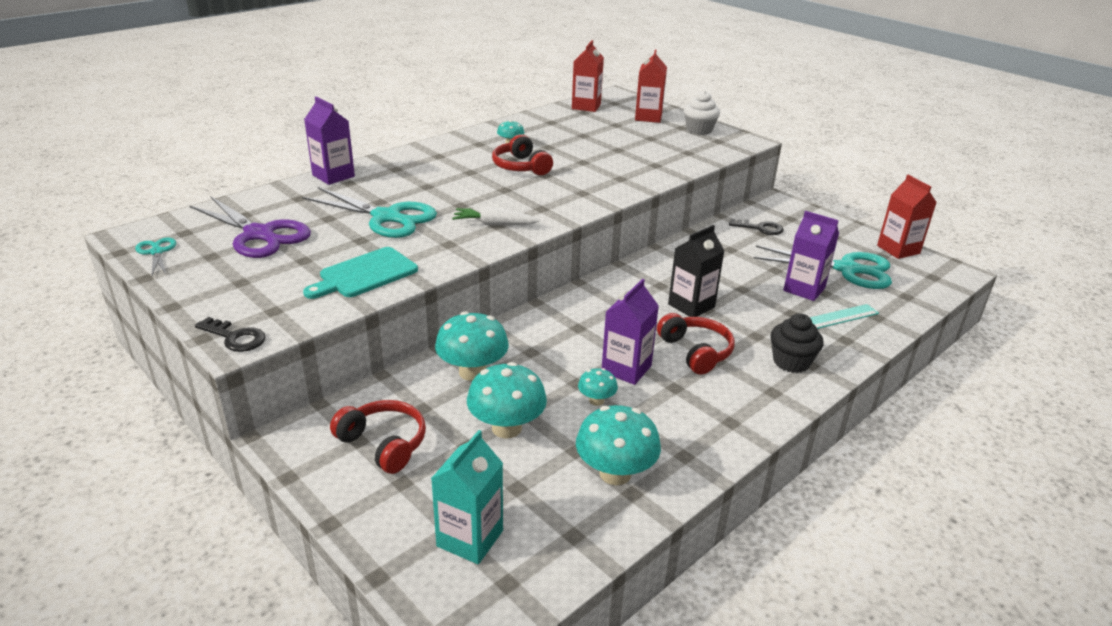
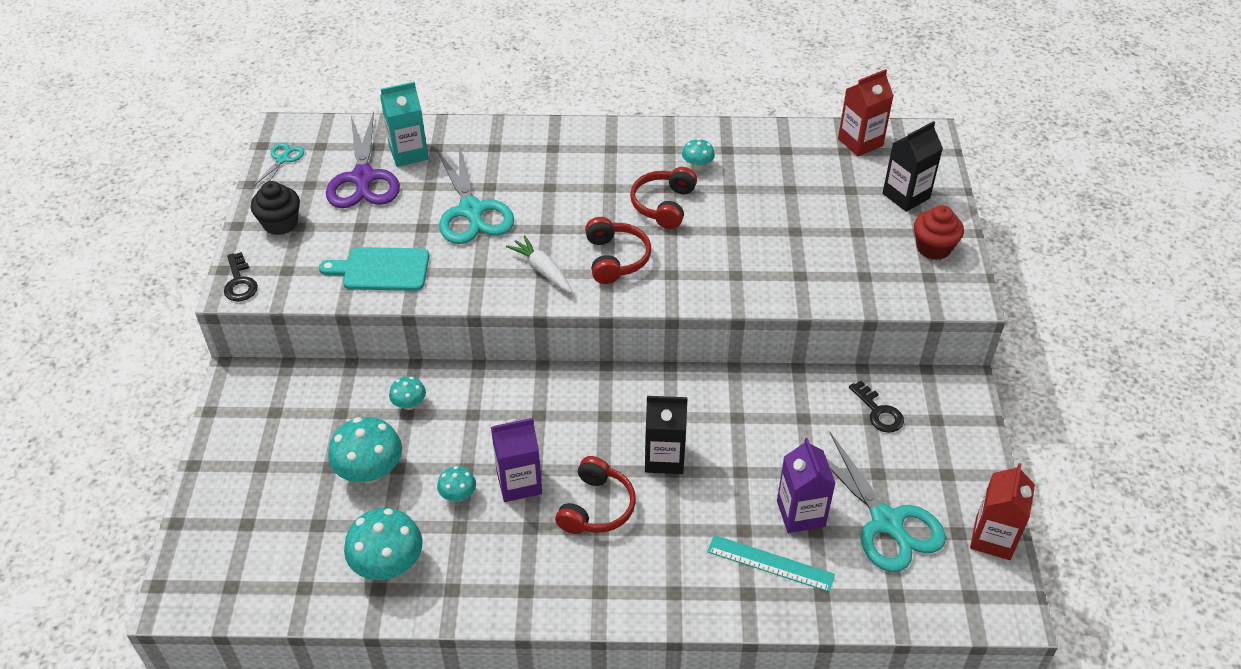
camera: 45 degrees right, 15 degrees up
(333, 176) = (493, 131): purple carton -> none
(384, 444) = (285, 426): red headphones -> red headphones (616, 259)
(470, 538) = (248, 539): turquoise carton -> turquoise carton (408, 153)
(472, 372) = (409, 404): turquoise mushroom -> turquoise mushroom, size x0.53
(648, 117) = (906, 196): red carton -> black carton
(699, 130) = (933, 248): white cupcake -> red cupcake
(791, 362) = (660, 577): black cupcake -> black cupcake (280, 223)

